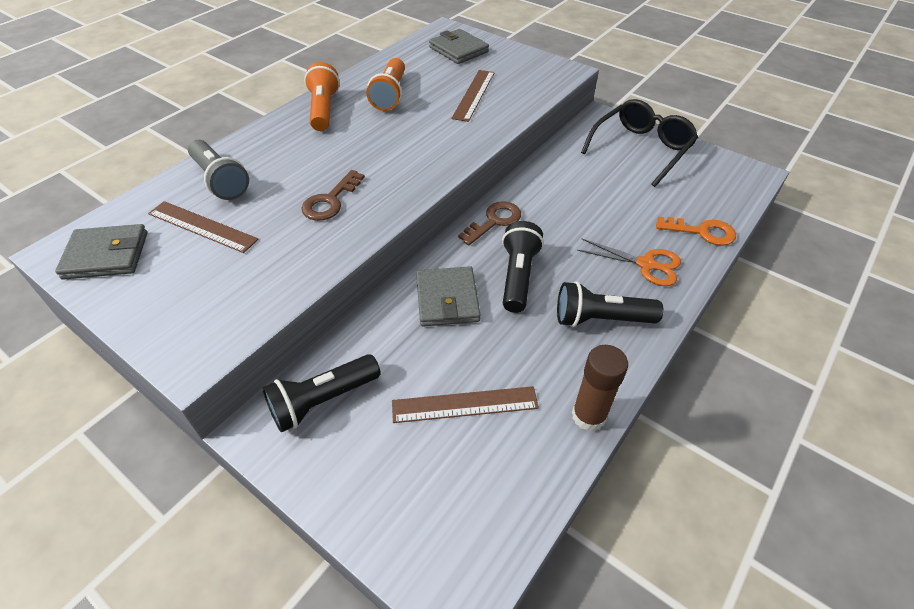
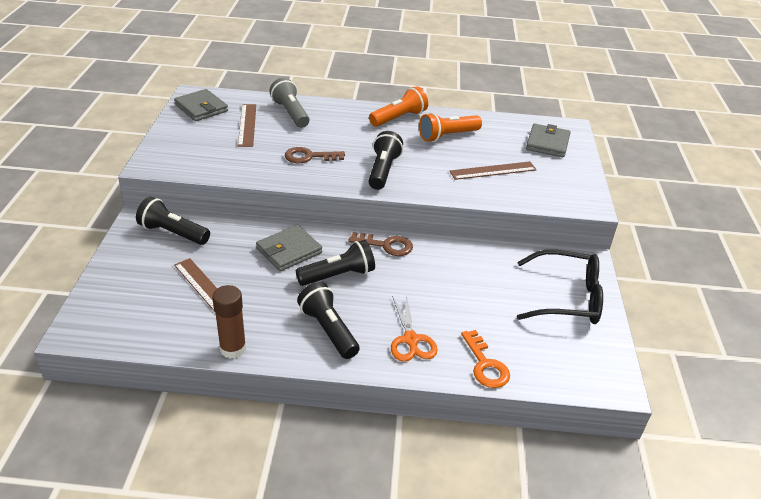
camera: 55 degrees right, 10 degrees down
(220, 180) = (291, 113): grey flashlight -> grey flashlight turned 135 degrees clockwise
(411, 159) = (383, 171): none -> black flashlight

